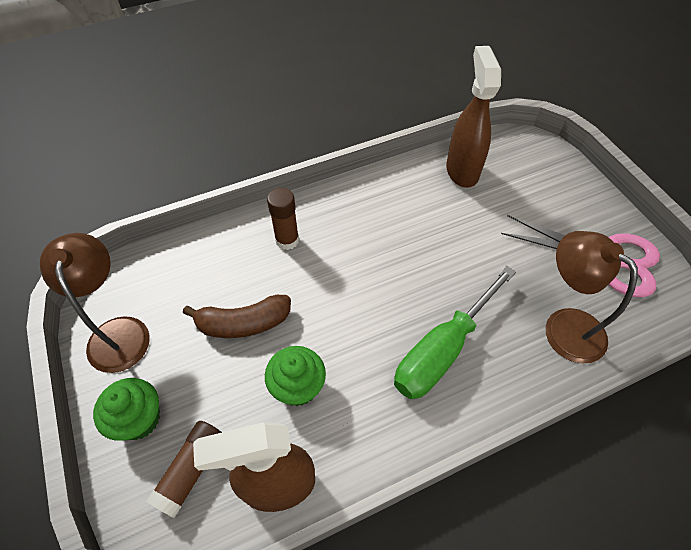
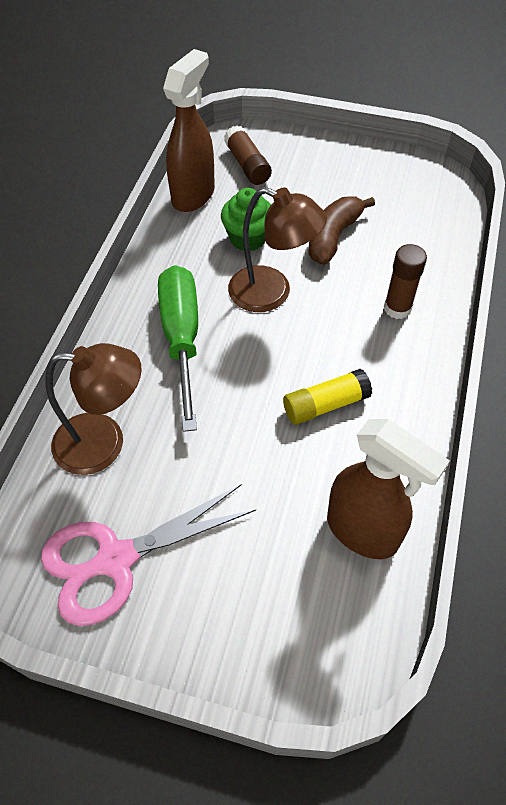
camera: 130 degrees right, 0 degrees up
(118, 332) = (393, 172): brown lamp -> brown lamp (272, 293)
(139, 419) = (308, 157): green cupcake -> none
(405, 231) = (325, 405): none -> yellow glue stick

